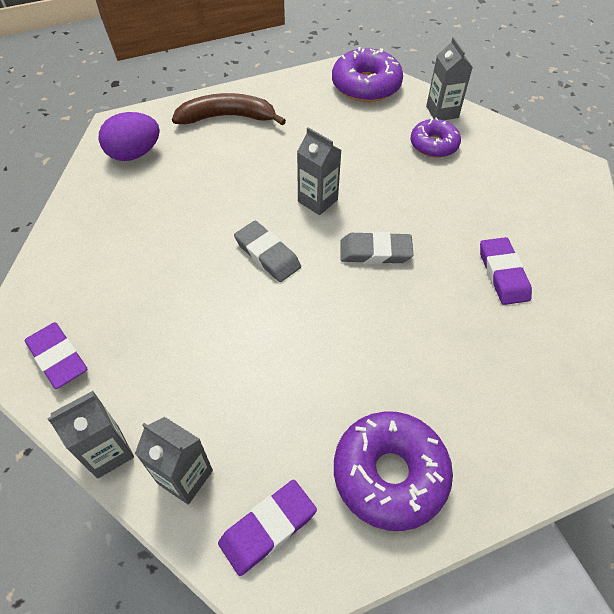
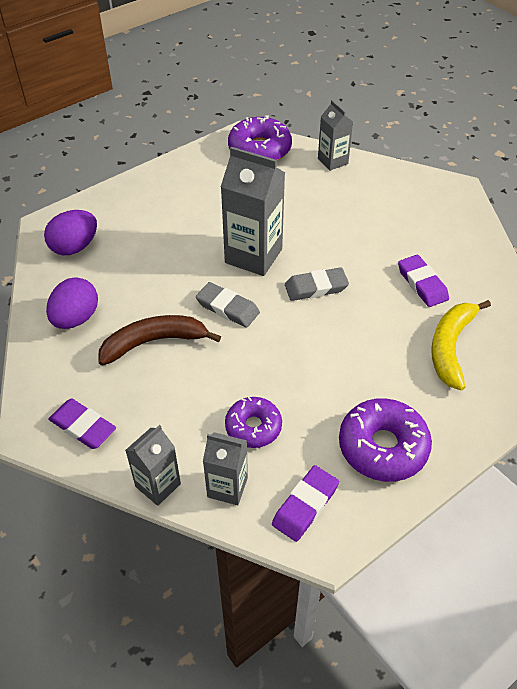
camera: 15 degrees left, 5 degrees down
(103, 231) = (76, 318): none -> purple egg
(228, 117) = (147, 199): brown banana -> brown banana (154, 342)
(317, 200) = (253, 256): grey carton -> grey carton, size x1.72
(434, 145) = (335, 191): purple donut -> purple donut (253, 427)
(515, 361) = (450, 347): none -> yellow banana

